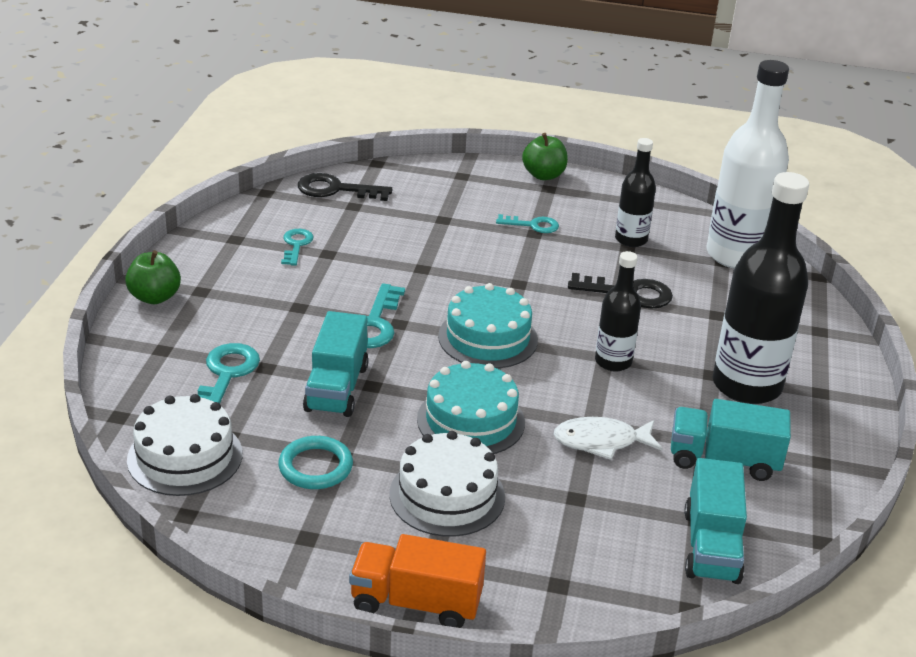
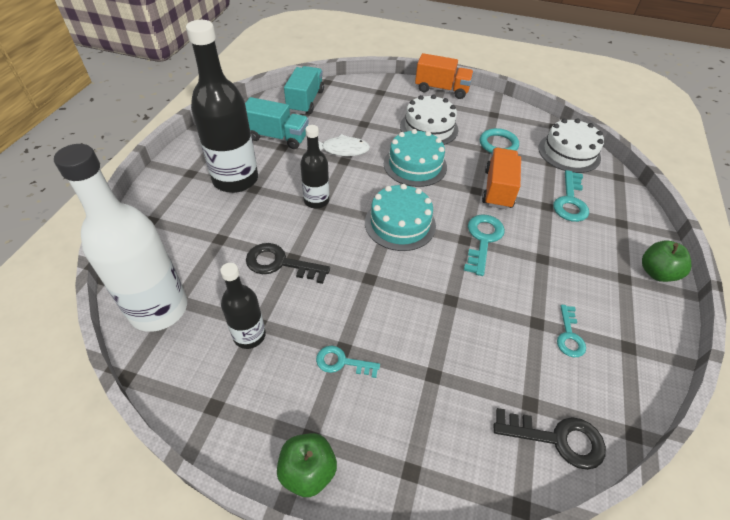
camera: 175 degrees left, 15 degrees up
(336, 388) = (498, 189): turquoise truck -> orange truck

